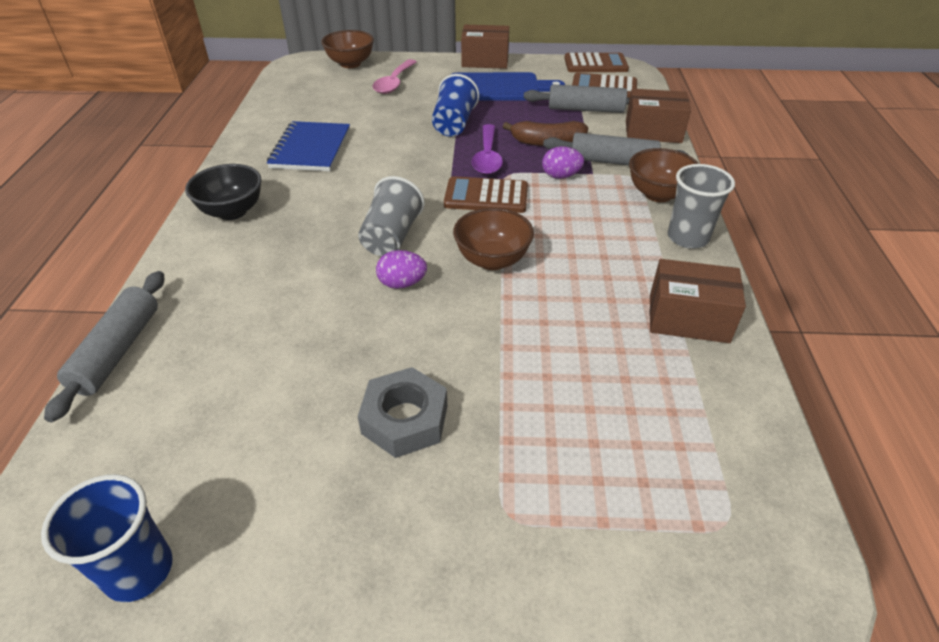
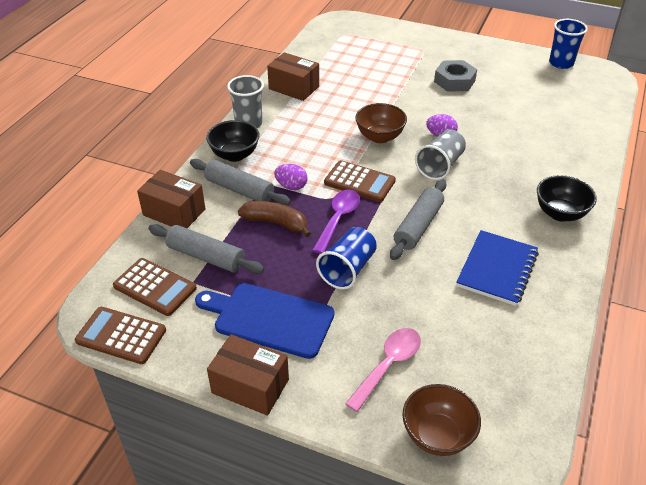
camera: 160 degrees left, 0 degrees up
(117, 351) = (605, 135): grey rolling pin -> grey rolling pin (418, 226)
(658, 194) = (235, 155): brown bowl -> black bowl

